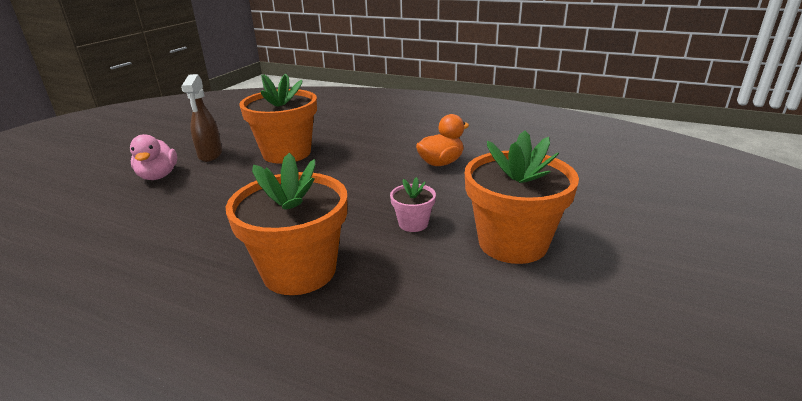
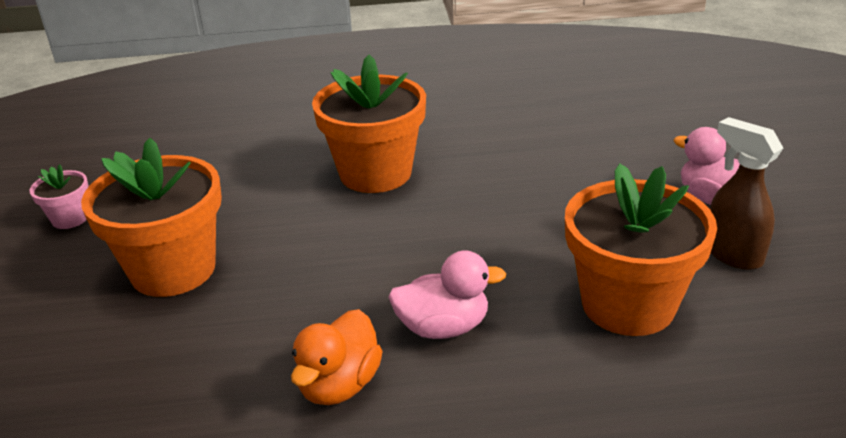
camera: 150 degrees right, 5 degrees up
(374, 168) = (443, 327): none -> pink duck
(413, 223) = (304, 253): pink flower pot -> pink flower pot (70, 218)

